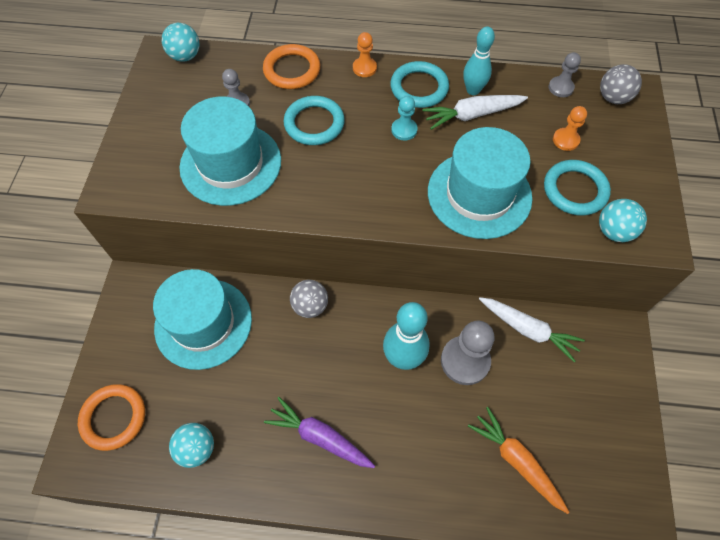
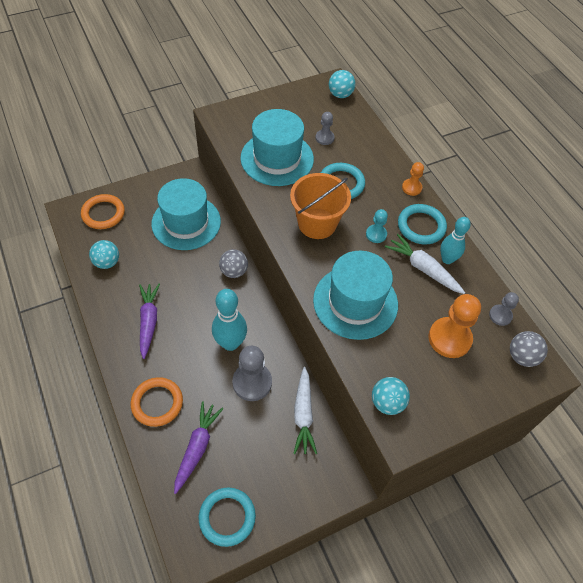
camera: 55 degrees right, 5 degrees down
(292, 70) = (375, 151): orange ring -> orange ring (157, 403)
(353, 174) = (317, 223): none -> orange bucket
(516, 461) = (197, 448): orange carrot -> purple carrot
(565, 140) = (449, 338): orange pawn -> orange pawn, size x1.85
(575, 190) = (406, 362): turquoise ring -> turquoise ring (227, 517)

